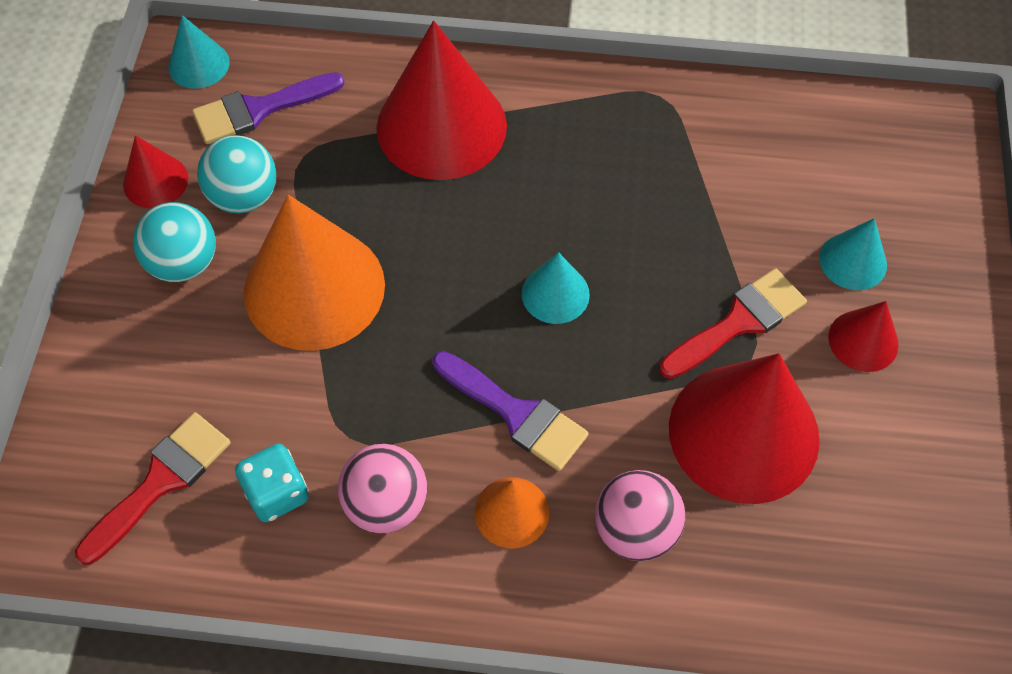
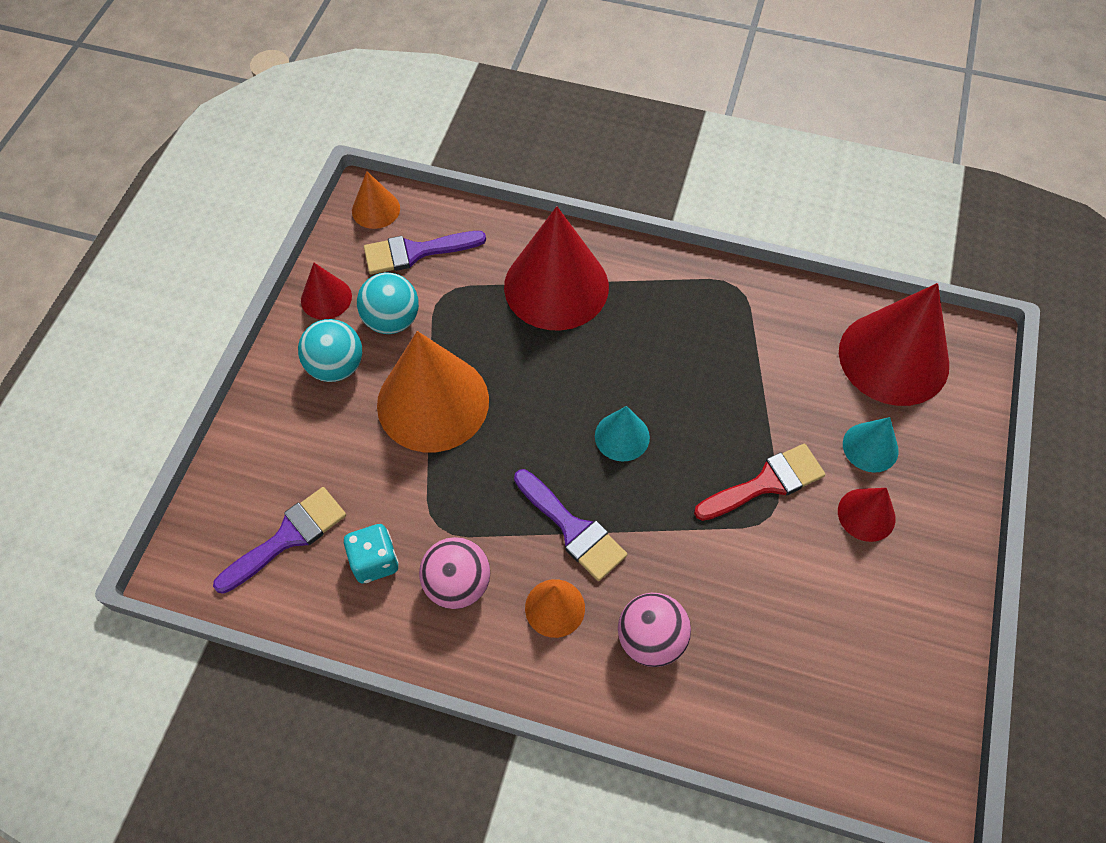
camera: 10 degrees right, 0 degrees up
(161, 481) = (288, 537): red brush -> purple brush
(199, 64) = (376, 209): turquoise cone -> orange cone
(743, 432) = (753, 574): red cone -> red cone (893, 358)

